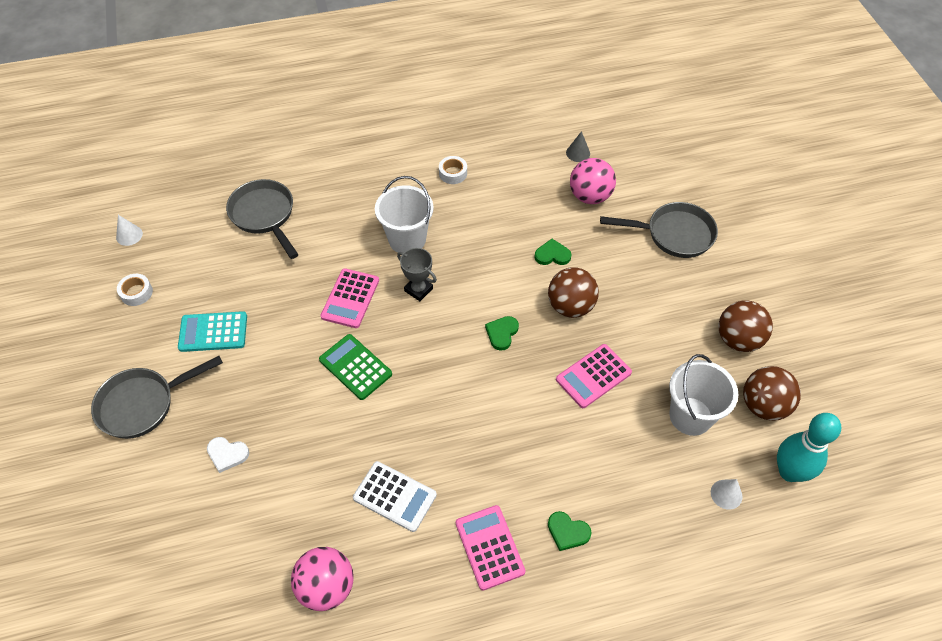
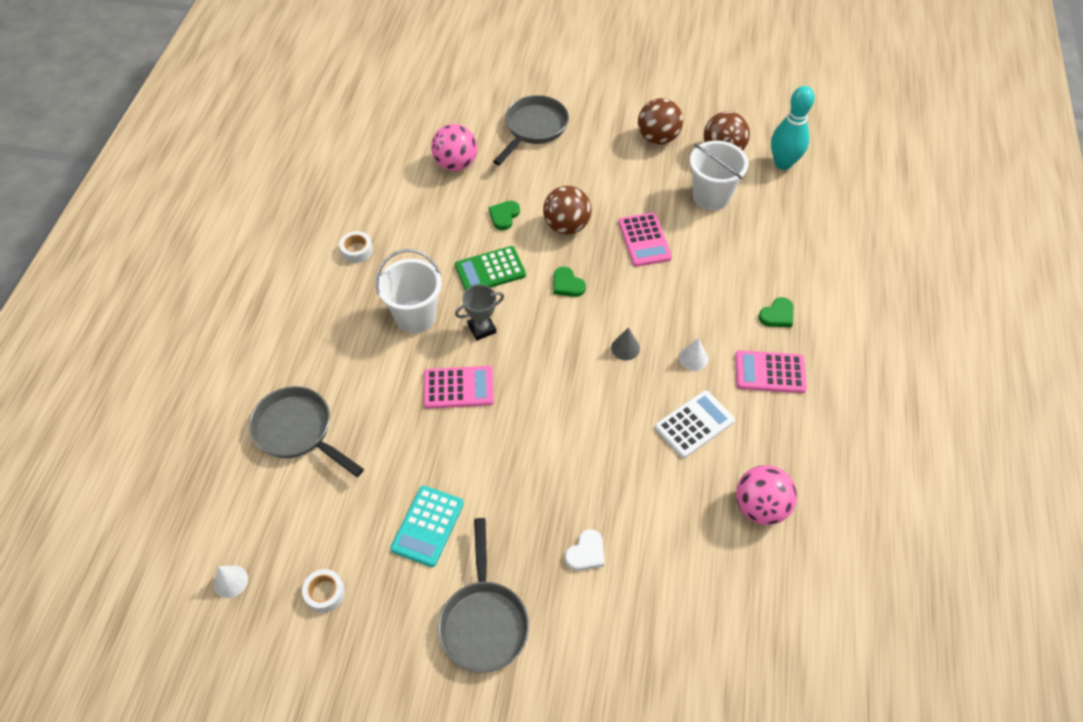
camera: 65 degrees left, 0 degrees up
(264, 215) = (298, 431): grey pan -> grey pan turned 45 degrees clockwise
(350, 298) = (458, 388): pink calculator -> pink calculator turned 45 degrees counterclockwise
(355, 367) = (542, 410): green calculator -> green calculator (490, 270)
(578, 153) = (400, 151): grey cone -> grey cone (625, 348)
(726, 494) = (785, 206): white cone -> white cone (693, 358)

